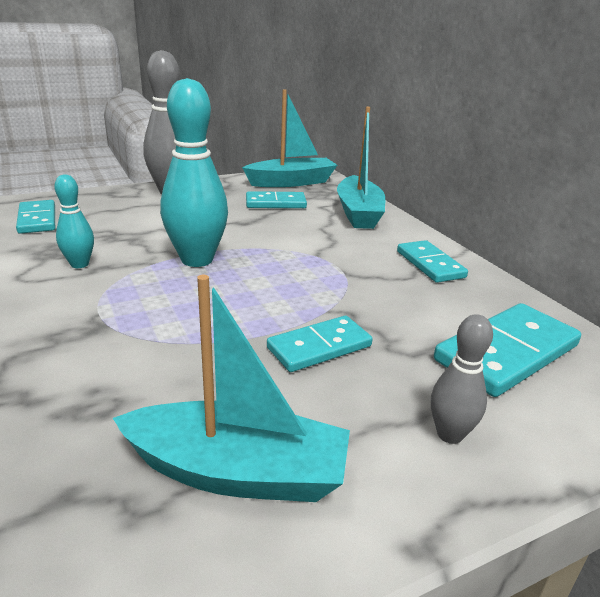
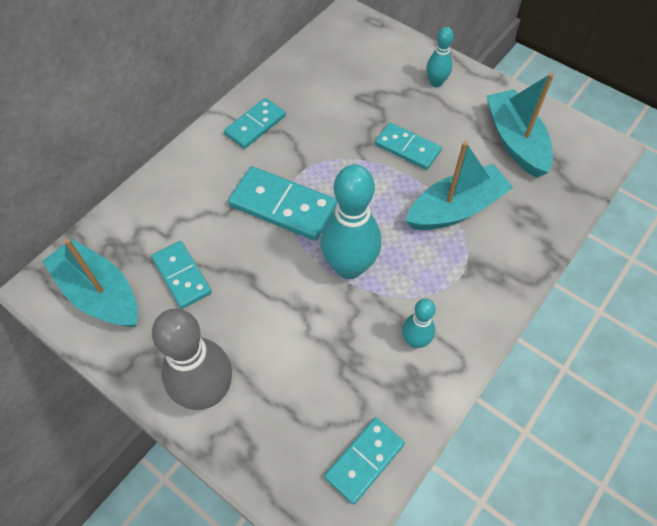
camera: 115 degrees left, 30 degrees up
(358, 213) = (169, 199): turquoise boat -> turquoise boat (456, 209)
(449, 434) = (436, 83): grey bowling pin -> turquoise bowling pin
(506, 353) = (351, 72): turquoise domino -> turquoise domino (282, 206)

